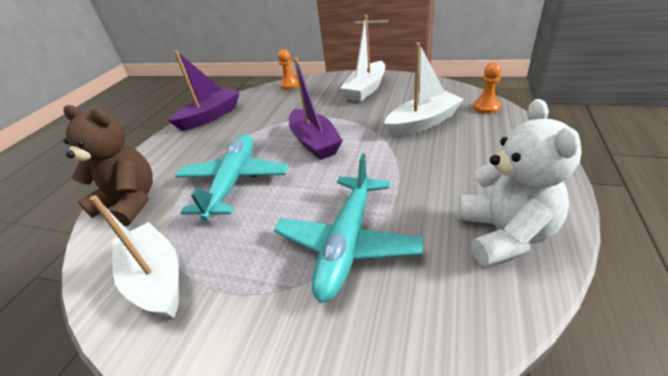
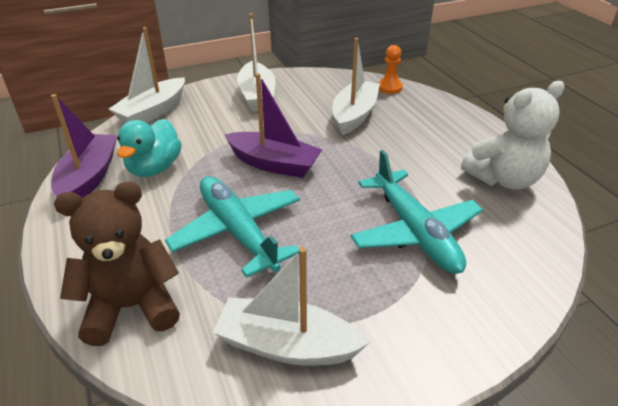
camera: 45 degrees left, 0 degrees up
(246, 121) = (154, 168): none -> turquoise duck
(290, 85) = (153, 111): orange pawn -> white boat
(504, 234) = (504, 179): white teddy bear -> white teddy bear turned 105 degrees clockwise

